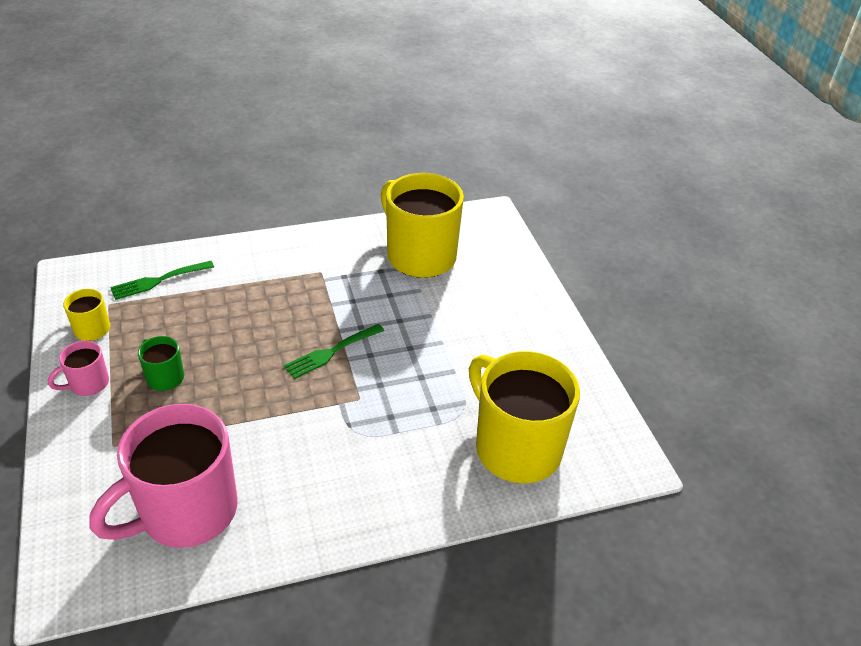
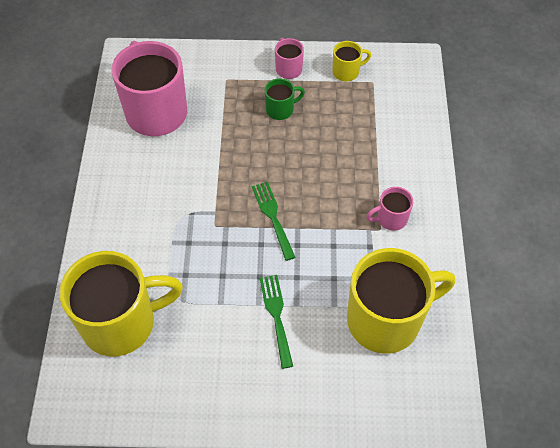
camera: 110 degrees right, 15 degrees up
(158, 281) = (394, 113): green fork -> green fork (276, 316)
(306, 266) = (390, 219): none -> pink mug

